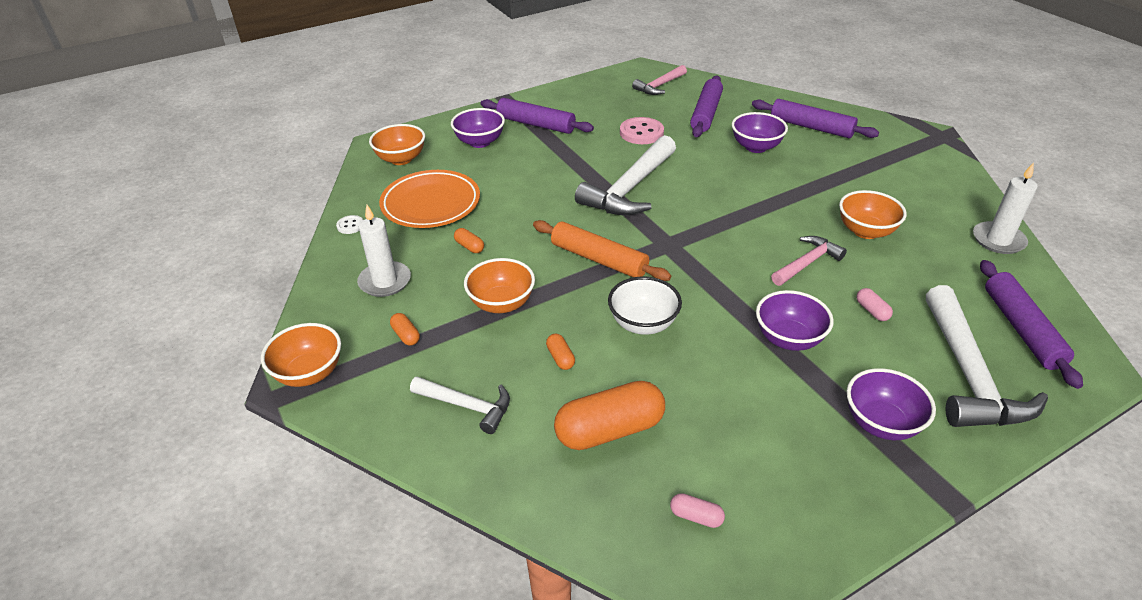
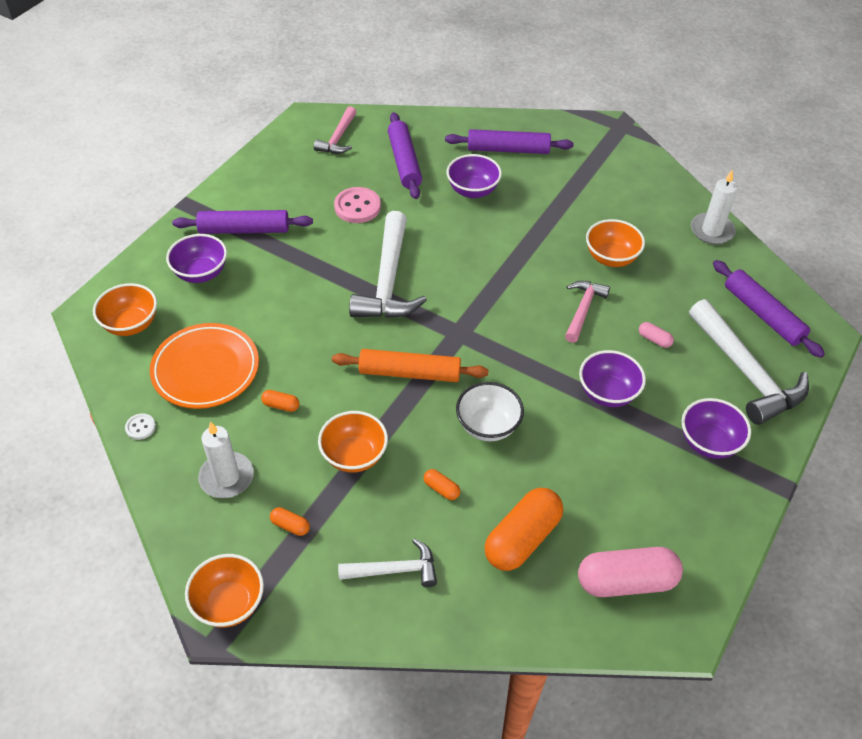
camera: 30 degrees left, 10 degrees up
(696, 517) = (626, 581): pink capsule -> pink capsule, size x2.31

